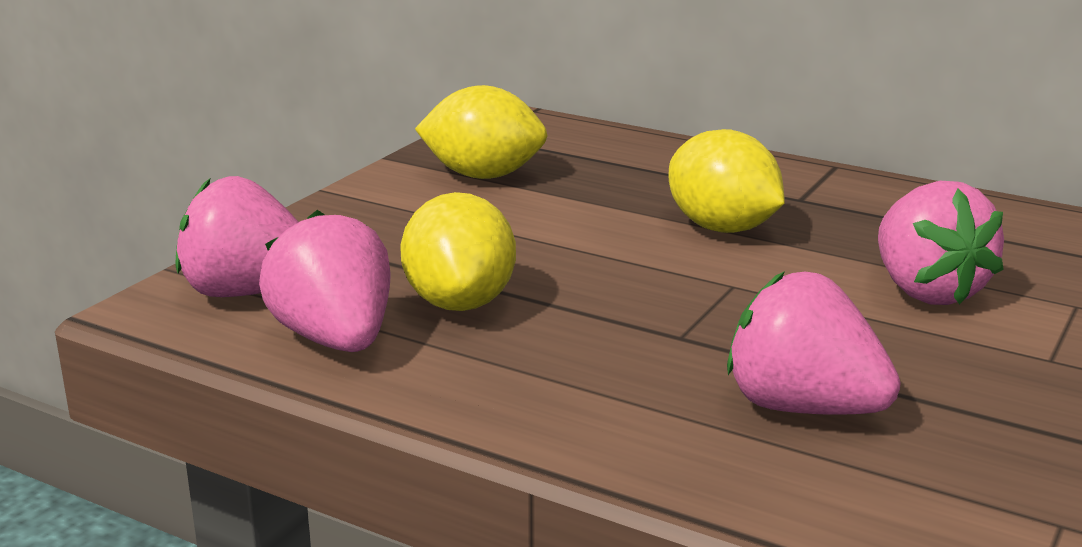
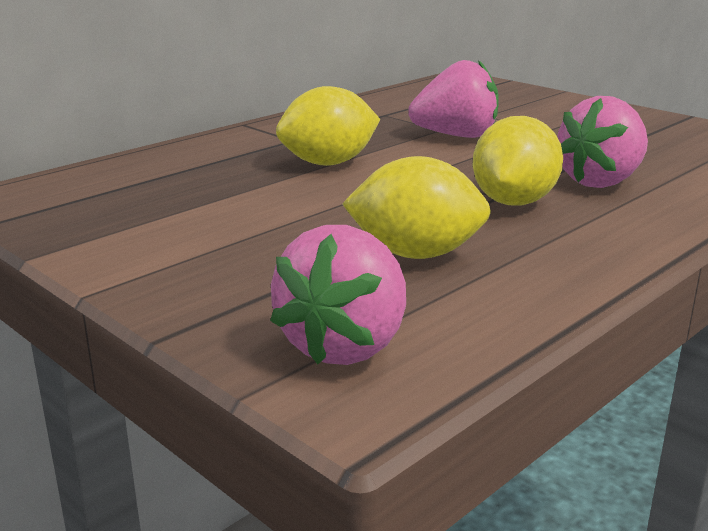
camera: 75 degrees left, 0 degrees up
(335, 340) = (470, 308): pink strawberry -> none
(483, 175) = (138, 221): yellow lemon -> yellow lemon (513, 202)

